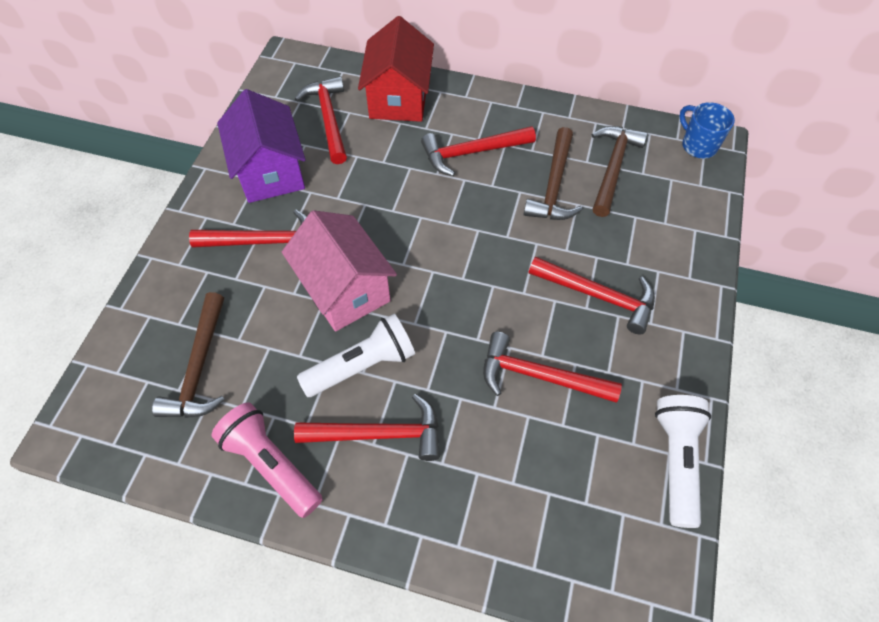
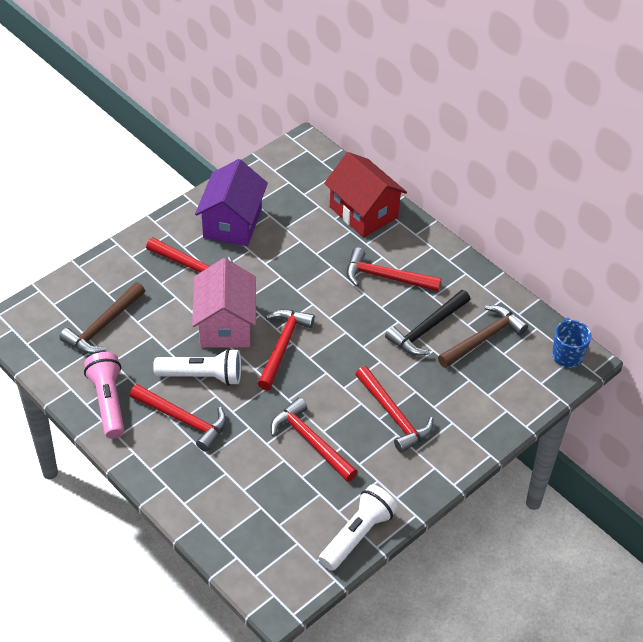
camera: 30 degrees right, 10 degrees down
(329, 119) = (300, 204): red hammer -> red hammer (283, 346)
(399, 98) = (363, 212): red house -> red house turned 75 degrees counterclockwise
(553, 186) = (426, 329): brown hammer -> black hammer

